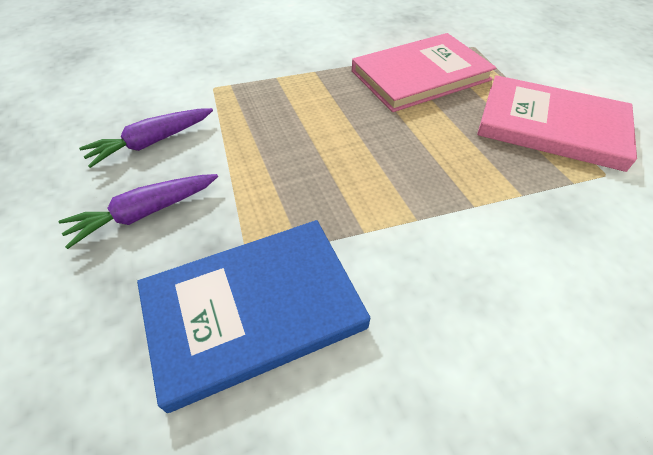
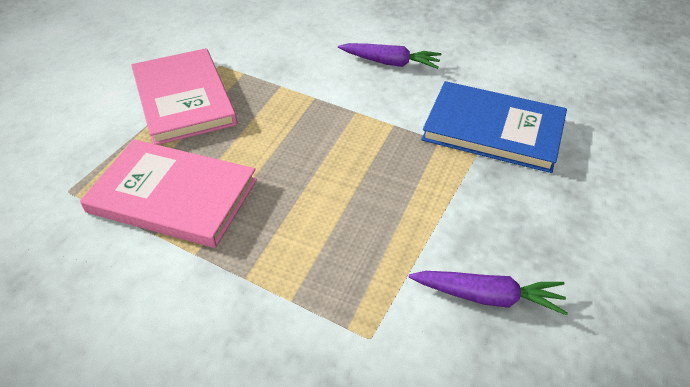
camera: 135 degrees left, 5 degrees down
(145, 213) = (529, 225): purple carrot -> purple carrot (390, 63)

